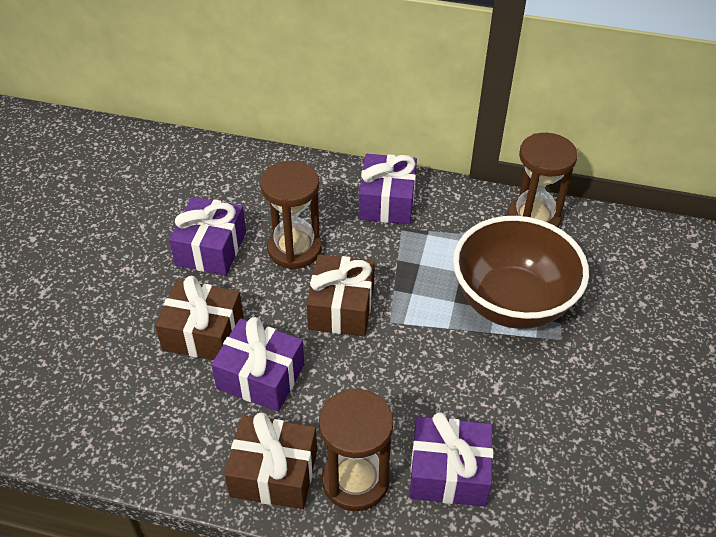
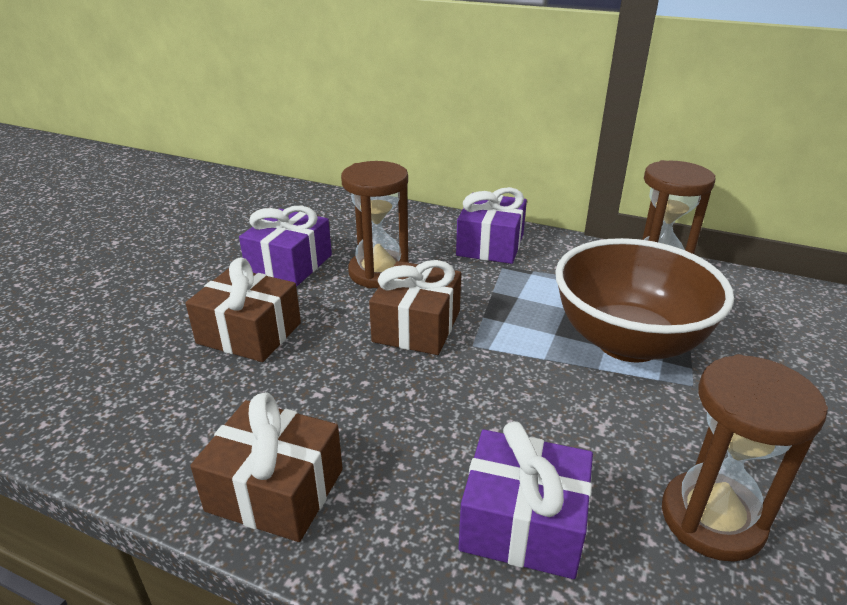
camera: 10 degrees right, 15 degrees down
(261, 376) = (299, 381): purple gift -> none
(355, 480) = (385, 515): brown hourglass -> brown hourglass (712, 519)

